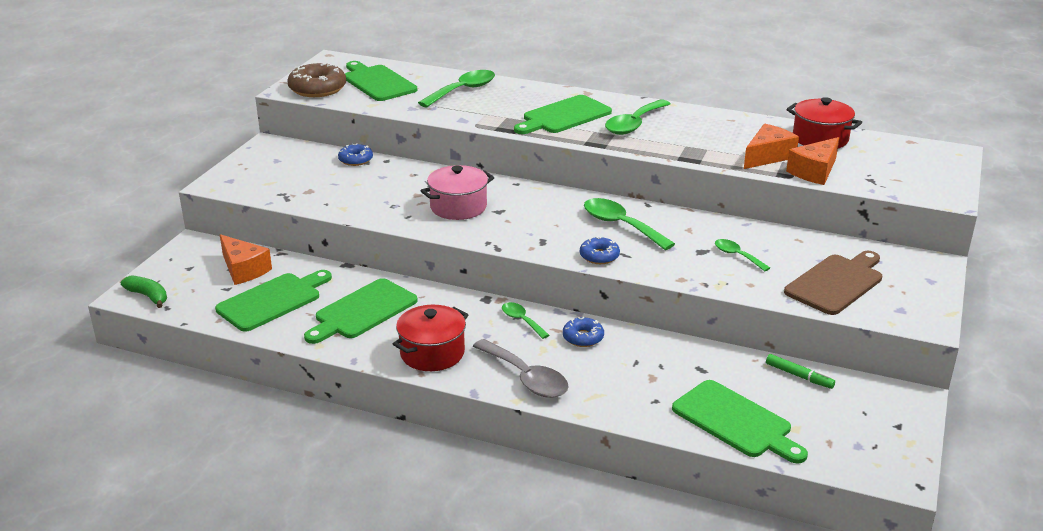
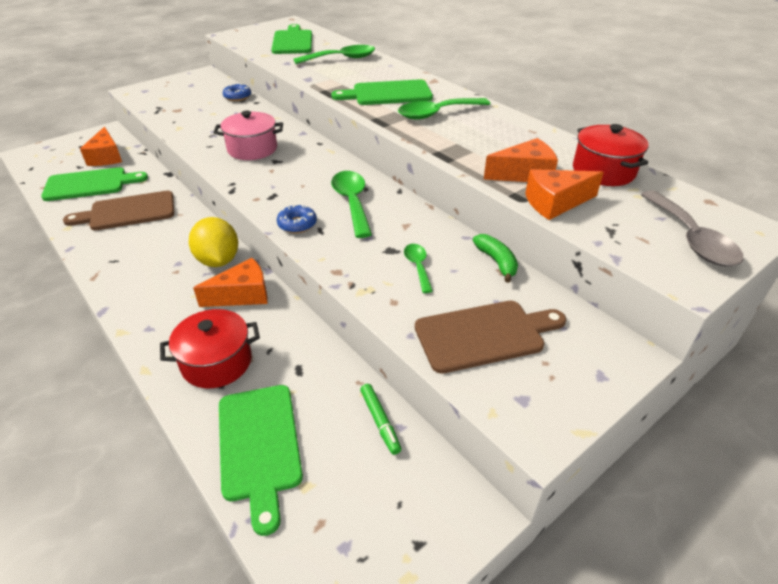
camera: 30 degrees right, 10 degrees up
(148, 296) = (33, 157): green banana -> green banana (496, 262)
(317, 89) = (248, 37): brown donut -> none
(362, 311) = (128, 212): green cutting board -> brown cutting board
(432, 353) = (123, 263): red pot -> red pot (217, 362)
(521, 320) = (218, 260): green spoon -> yellow lemon
(526, 378) = (154, 314): grey spoon -> grey spoon (691, 239)
(583, 337) = (242, 294): blue donut -> orange cheese

